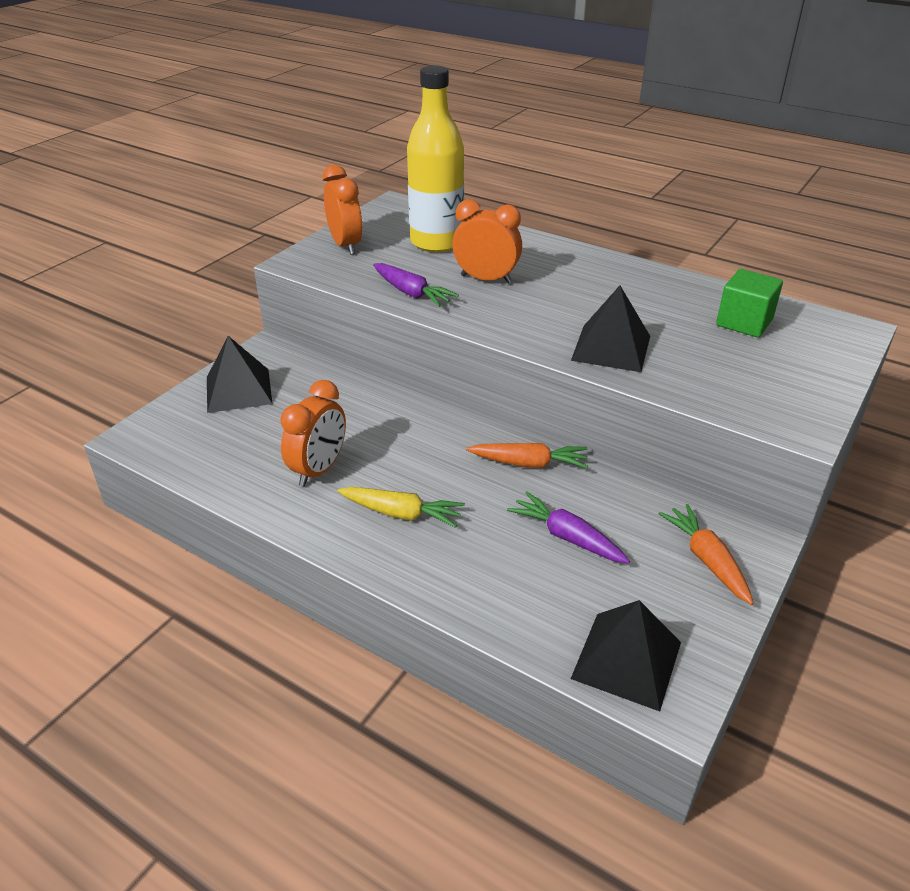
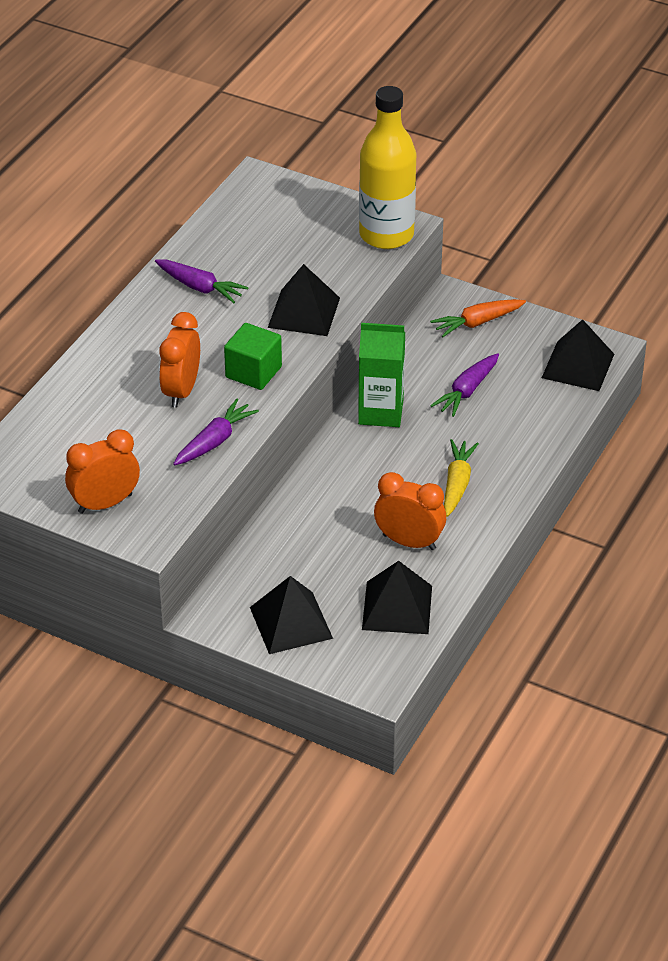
camera: 95 degrees left, 5 degrees up
(228, 454) = (397, 607): none -> black pyramid
(436, 242) = (96, 432): yellow bottle -> yellow bottle (386, 235)
(529, 463) = (381, 412): orange carrot -> green carton
(645, 291) = (200, 287): none -> purple carrot
(744, 322) = (252, 235): green cube -> green cube (253, 372)

